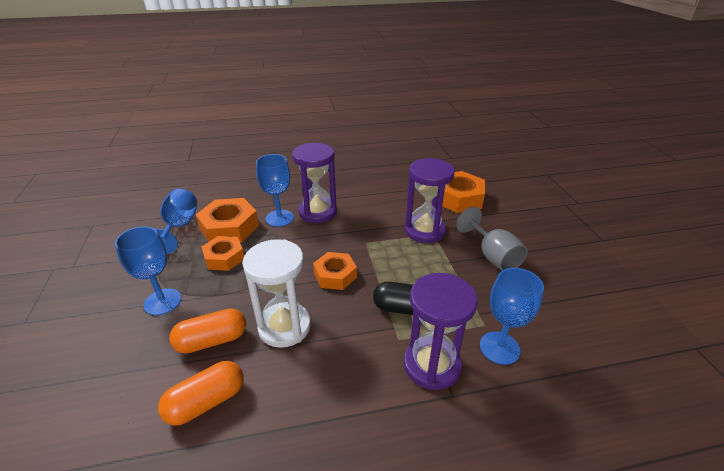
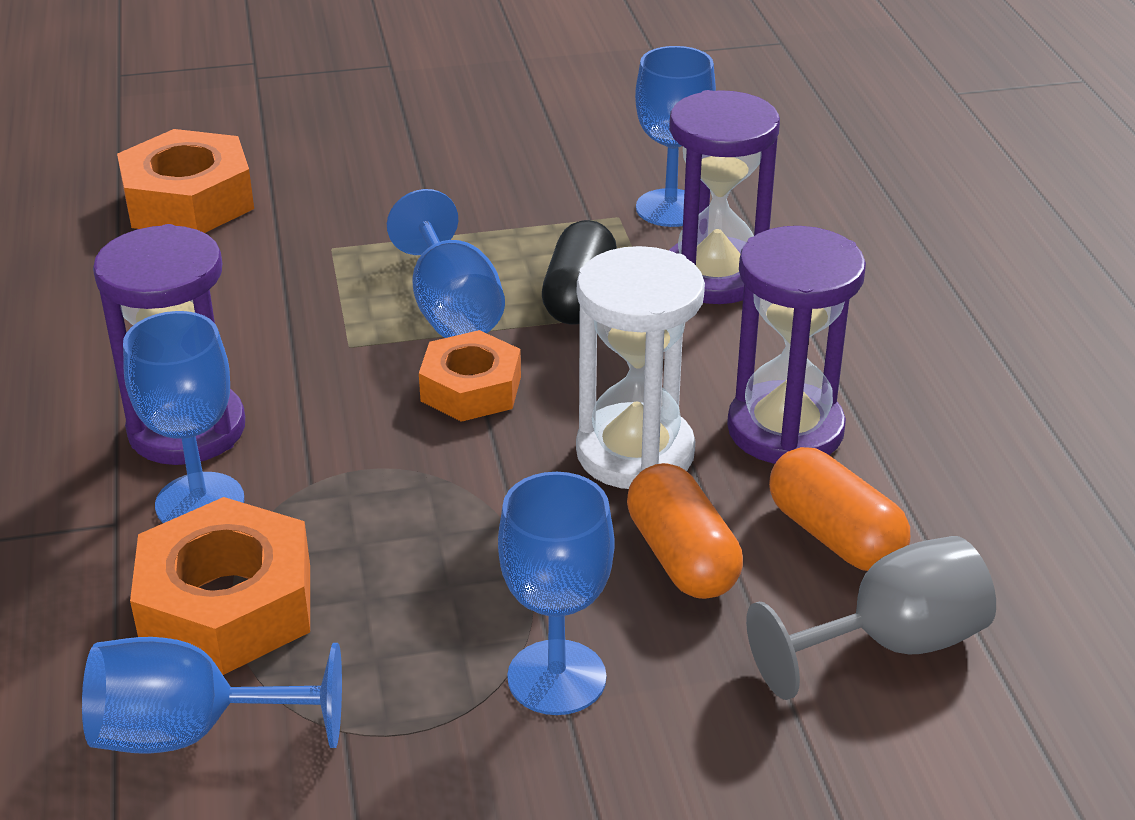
camera: 90 degrees left, 0 degrees up
(224, 258) = (379, 590): orange nut -> none
(392, 268) = (451, 308): none -> blue goblet
(424, 231) = (318, 258): purple hourglass -> purple hourglass (785, 429)
(492, 256) = (424, 184): grey goblet -> grey goblet (890, 644)

